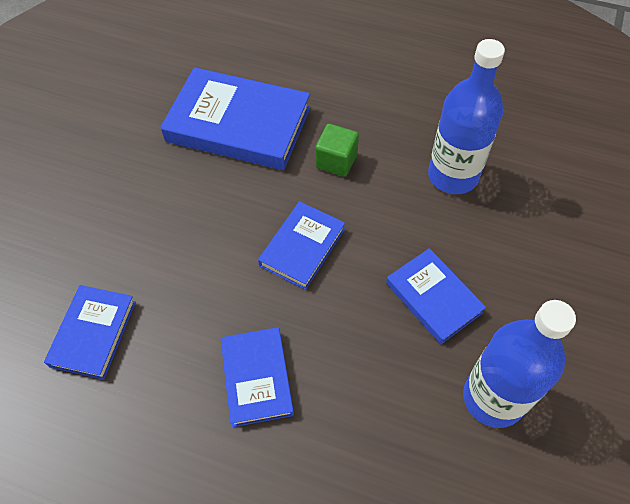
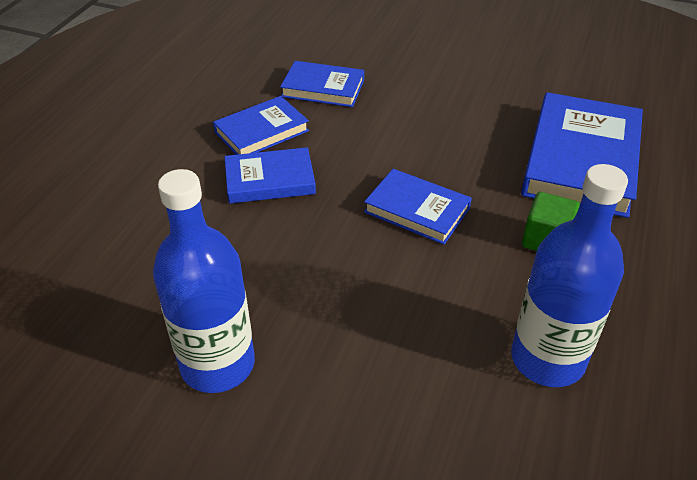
camera: 90 degrees right, 15 degrees down
(433, 298) = (352, 320): blue book -> blue book (261, 131)

